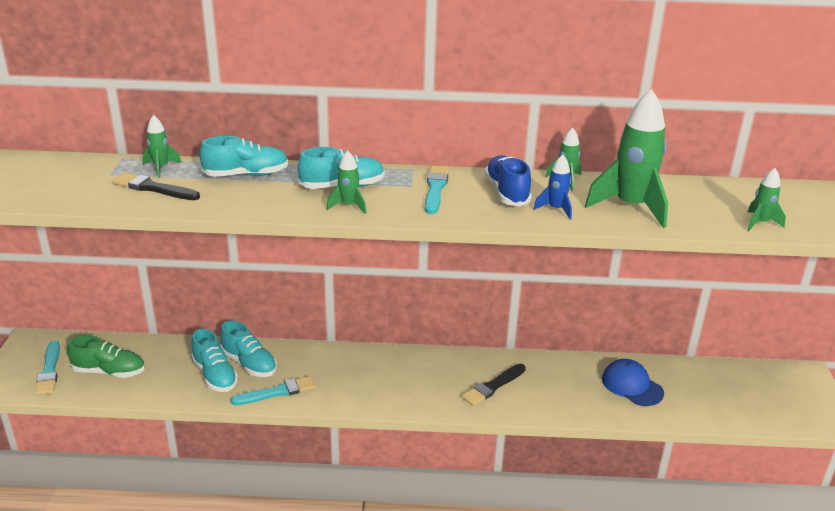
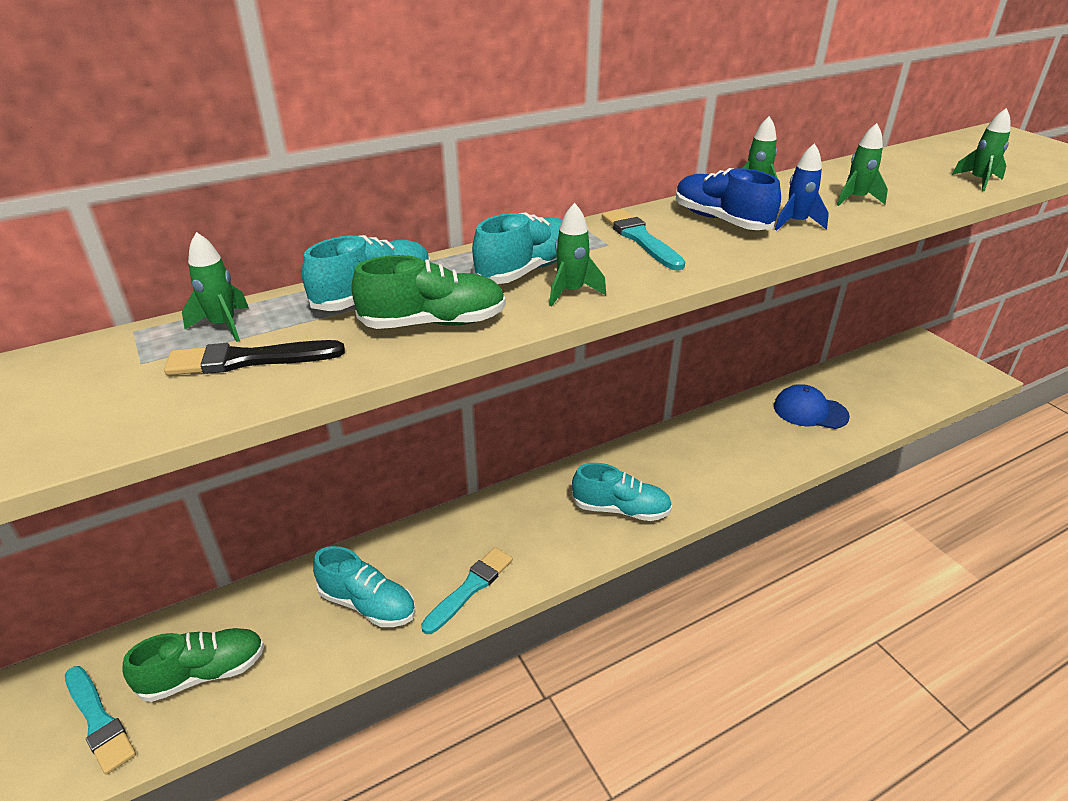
camera: 30 degrees left, 5 degrees up
(249, 364) = (400, 567): turquoise shoe -> turquoise shoe (621, 509)
(256, 198) = (433, 323): none -> green shoe
(493, 386) = (694, 468): black brush -> none
(630, 207) = (856, 199): green rocket -> green rocket, size x0.49

